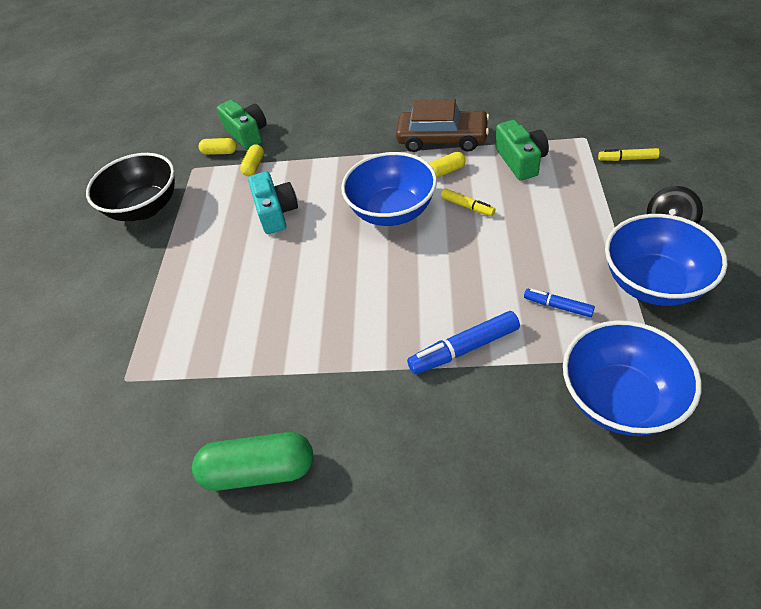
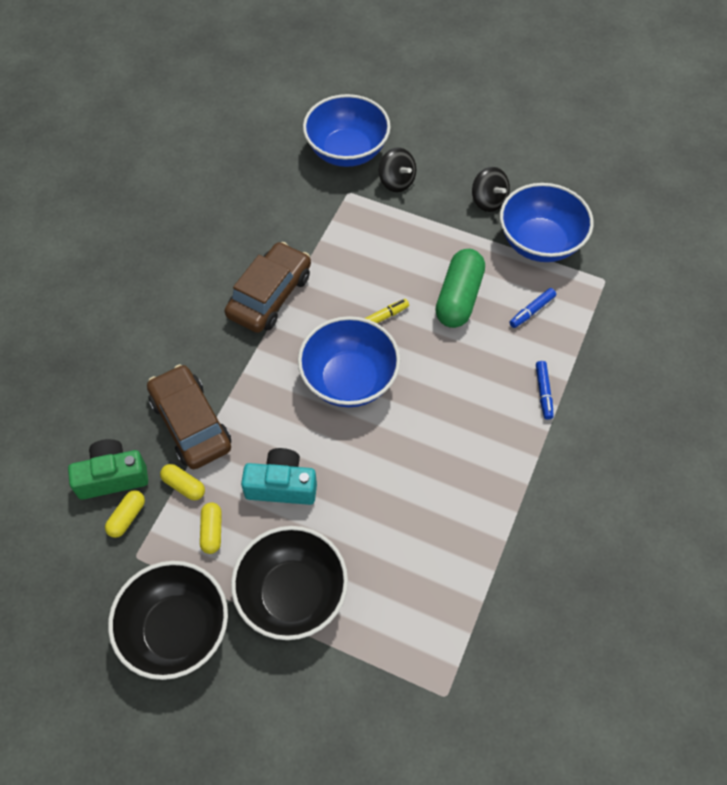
camera: 75 degrees left, 10 degrees up
(188, 253) = (292, 594): none -> black bowl
(259, 471) = (599, 589): green capsule -> green capsule (459, 298)
(305, 149) = (191, 423): none -> brown car
(446, 171) = (321, 313): yellow capsule -> yellow capsule (212, 531)
(464, 349) = (543, 392): blue marker -> blue marker, size x0.60
(520, 161) = (347, 251): green camera -> none
(619, 399) = (631, 318): blue bowl -> blue bowl (347, 151)
(627, 159) = (396, 181): yellow marker -> black spinning top

